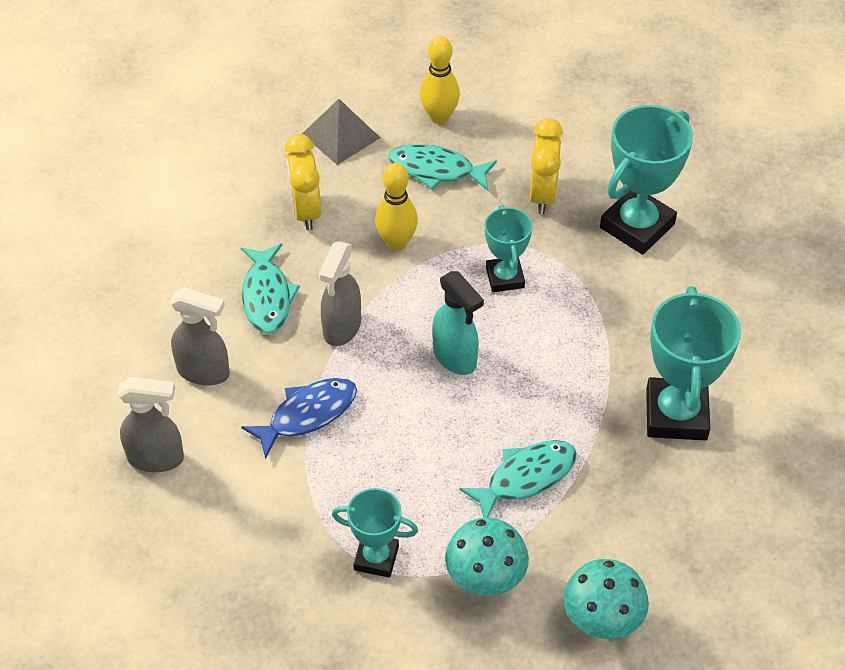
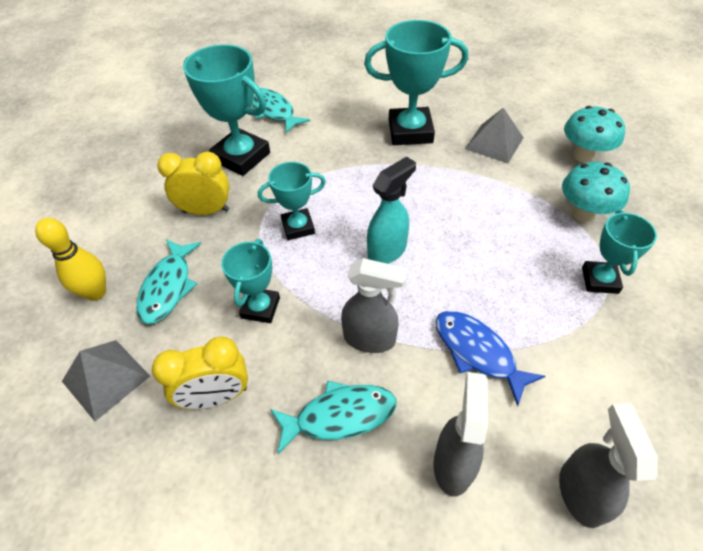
camera: 95 degrees left, 0 degrees up
(396, 242) = (260, 308): yellow bowling pin -> turquoise trophy
(525, 477) = (488, 199): turquoise fish -> turquoise fish (273, 111)
(641, 513) = (494, 143): none -> grey pyramid

